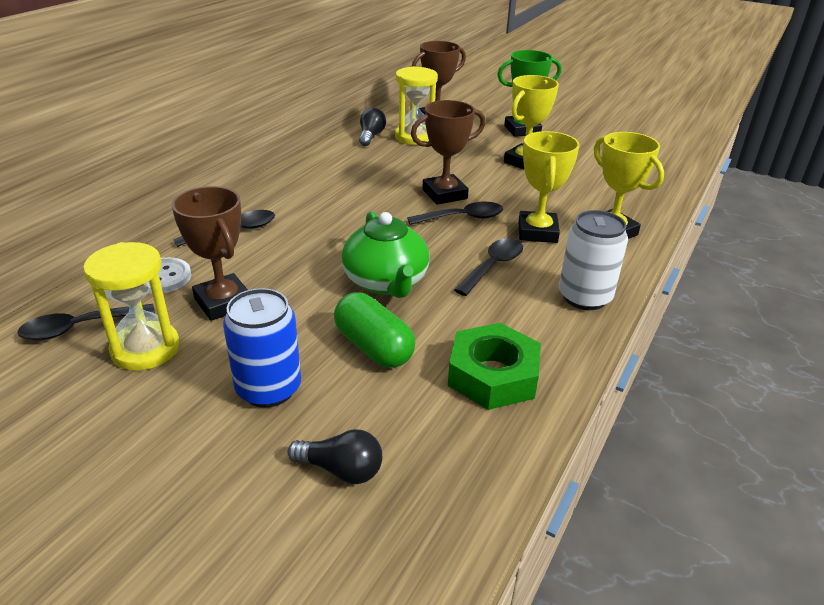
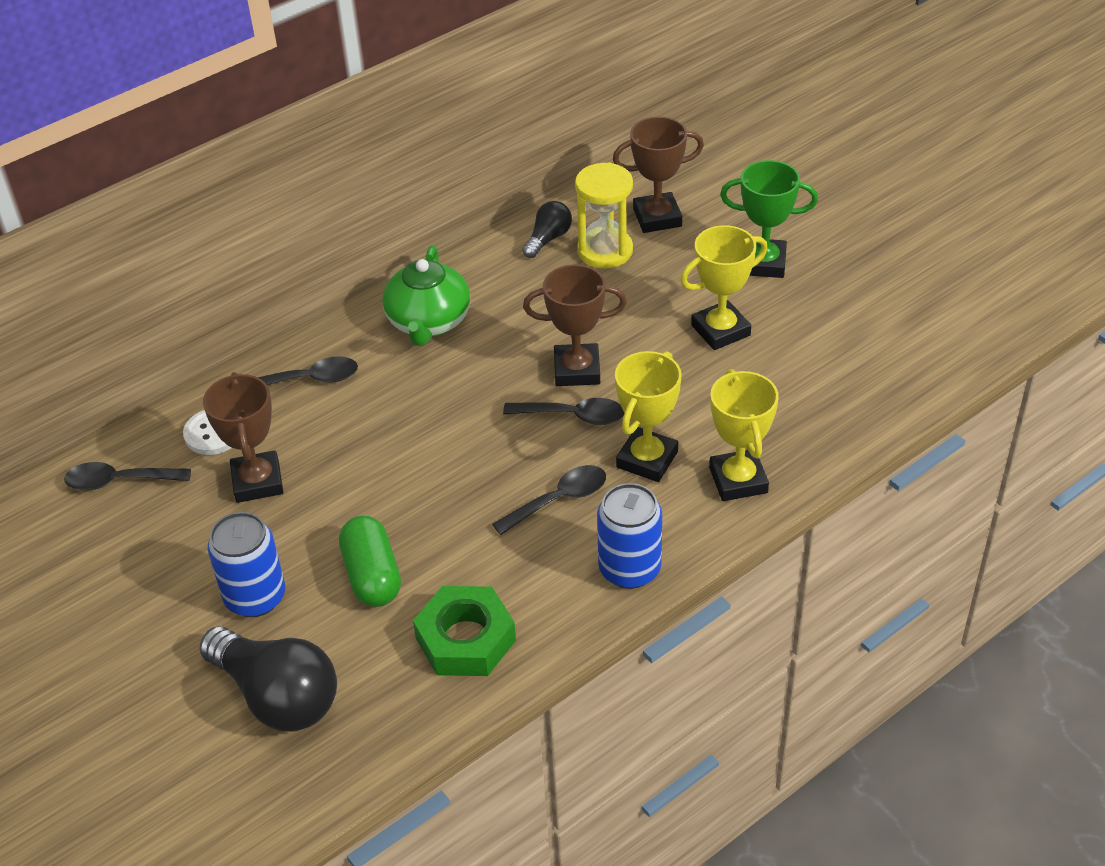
camera: 25 degrees right, 10 degrees up
(145, 349) = (168, 522): yellow hourglass -> none
(341, 470) = (277, 696): black light bulb -> black light bulb, size x1.93
(386, 282) = (430, 494): green teapot -> green teapot (428, 322)
(584, 297) = (629, 569): white can -> blue can

